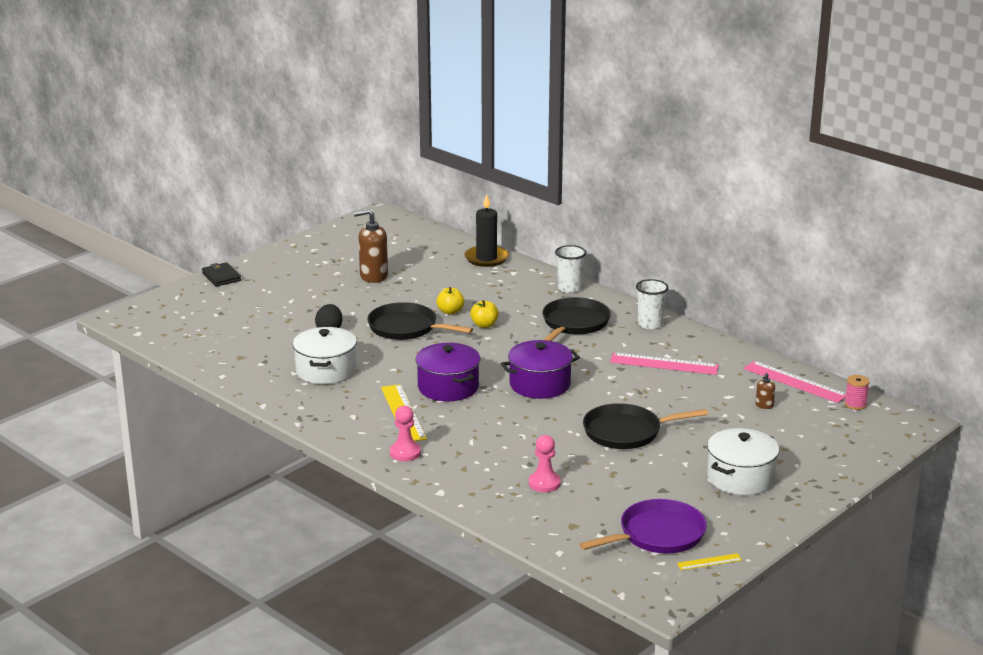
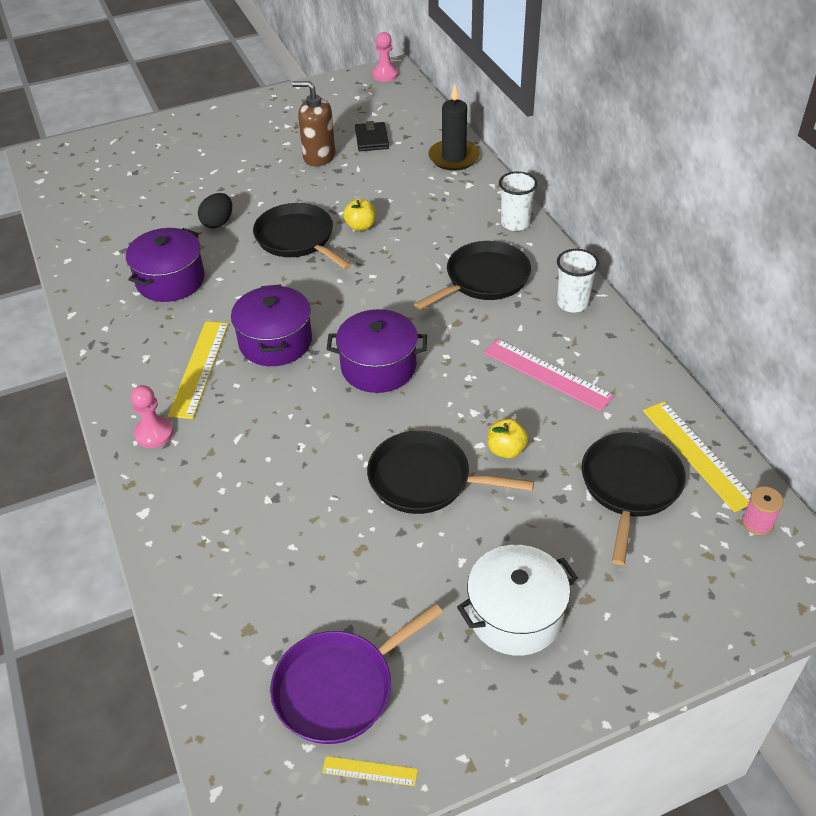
camera: 25 degrees right, 20 degrees up
(221, 277) = (173, 124): black wallet -> black wallet (372, 139)
(326, 370) = (170, 280): white pot -> purple pot
(484, 325) = (382, 256): yellow apple -> yellow apple (506, 450)
(544, 483) = (268, 539): pink pawn -> pink pawn (385, 75)
(658, 535) = (339, 688): purple pan -> purple pan turned 150 degrees clockwise
(764, 405) = (630, 486): brown soap dispenser -> black pan
(795, 382) = (697, 454): pink ruler -> yellow ruler

